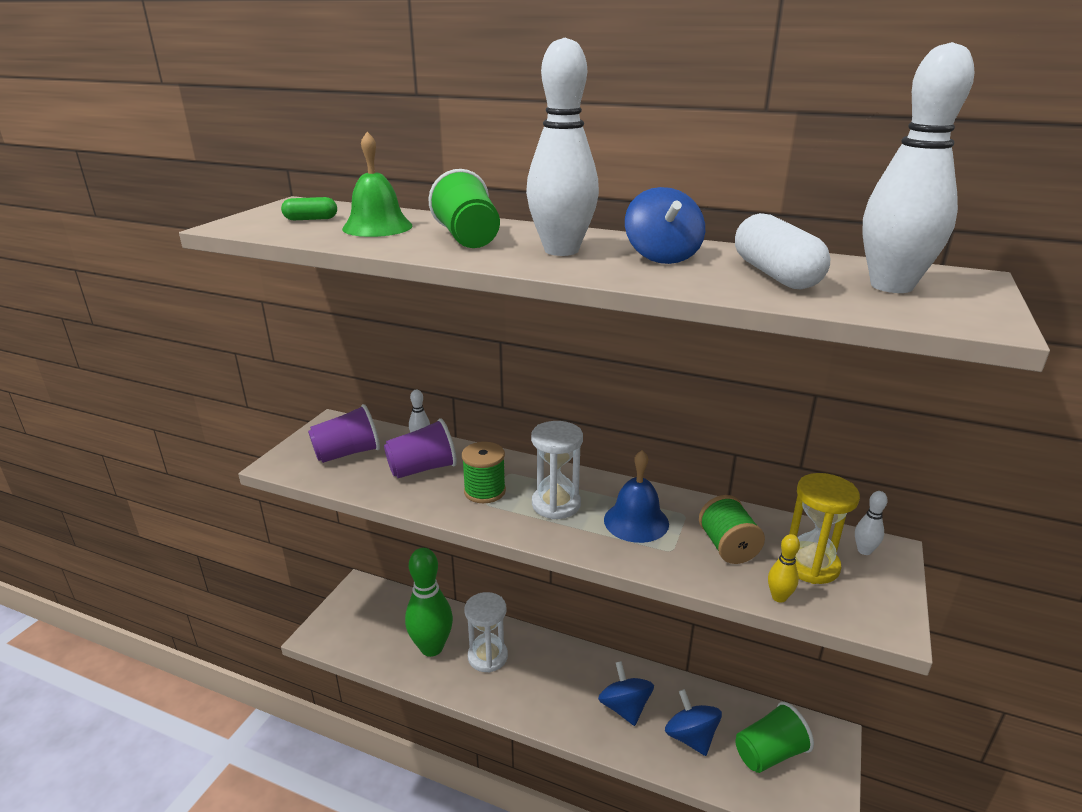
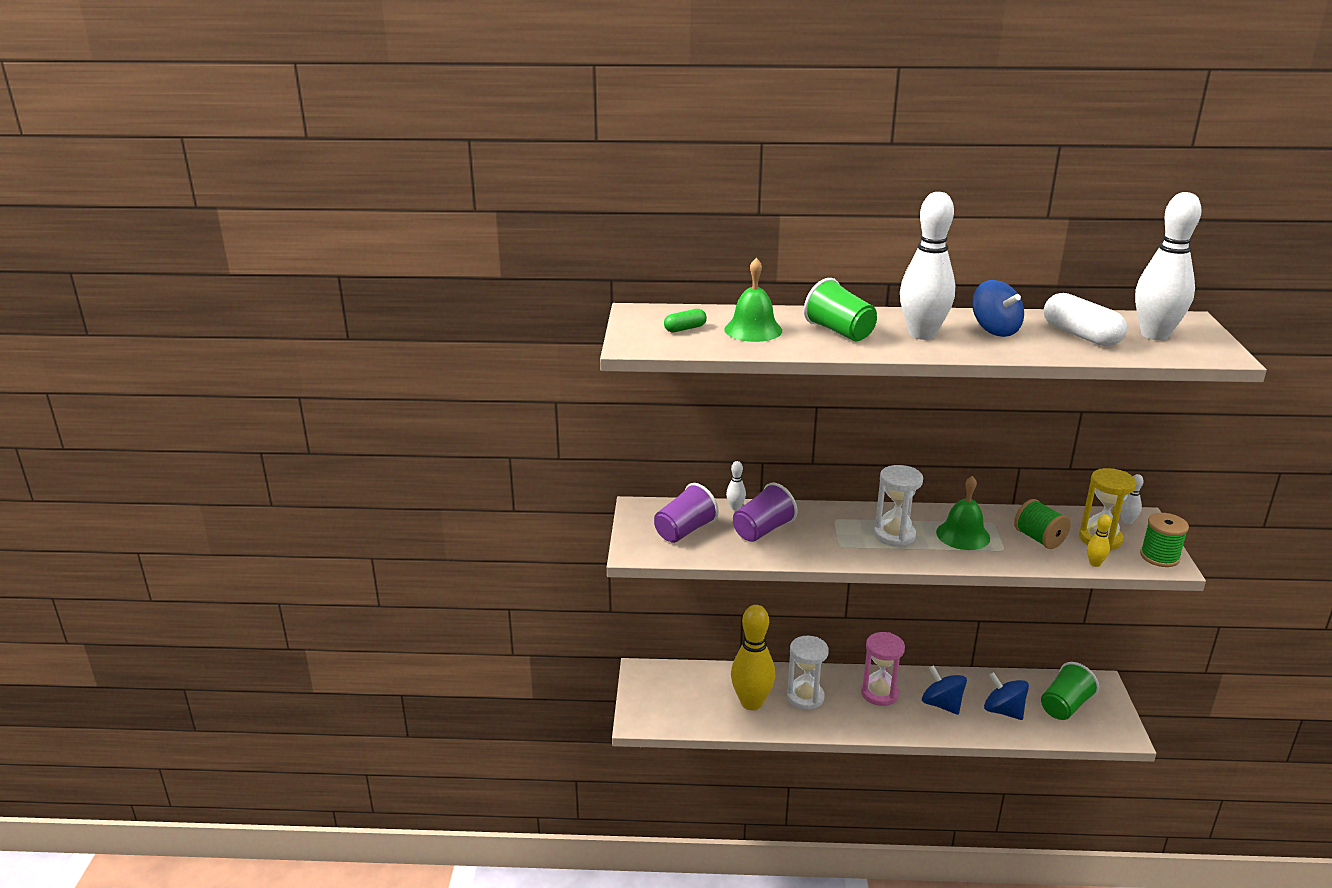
camera: 20 degrees left, 0 degrees up
(431, 647) = (751, 703): green bowling pin -> yellow bowling pin
(484, 491) = (830, 537): green spool -> green spool (1159, 557)
(566, 674) = (879, 693): none -> pink hourglass
(636, 521) = (963, 535): blue bell -> green bell

